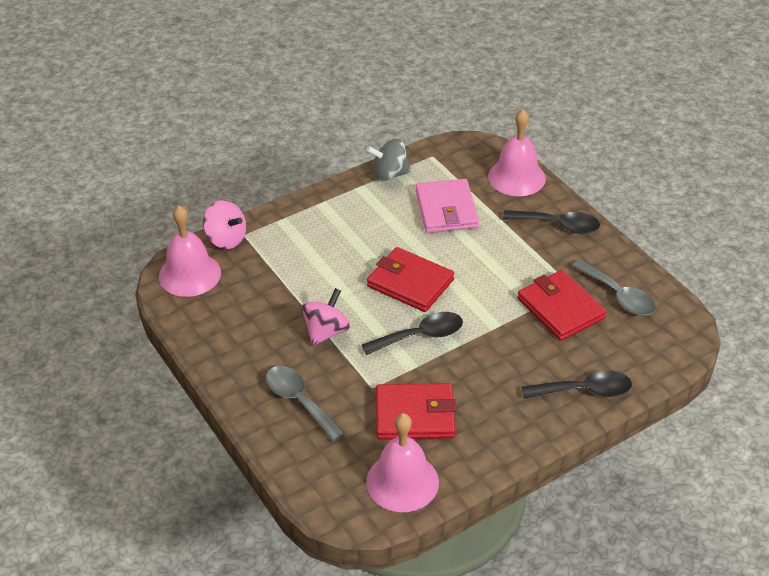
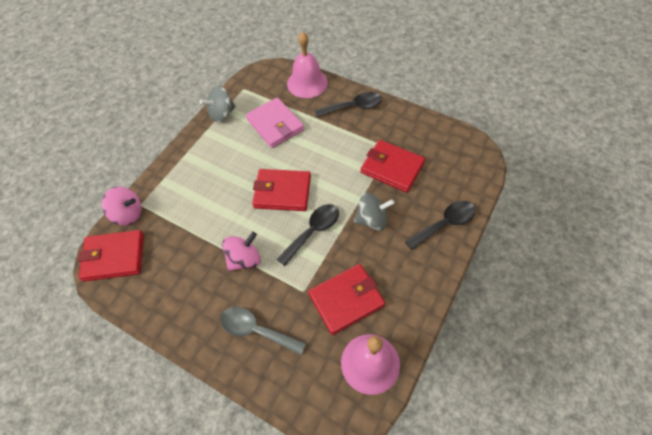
camera: 25 degrees left, 15 degrees up
(189, 274) = (114, 257): pink bell -> red wallet
(326, 332) = (244, 259): pink spinning top -> pink spinning top turned 45 degrees clockwise
(498, 352) = (372, 220): none -> grey spinning top
(619, 296) = (421, 142): grey spoon -> none

